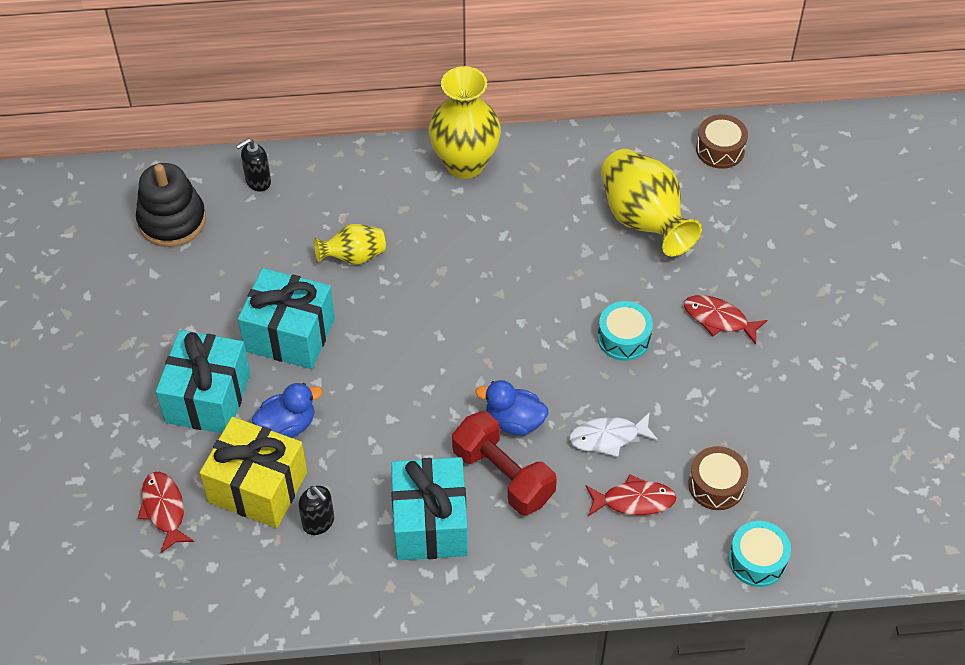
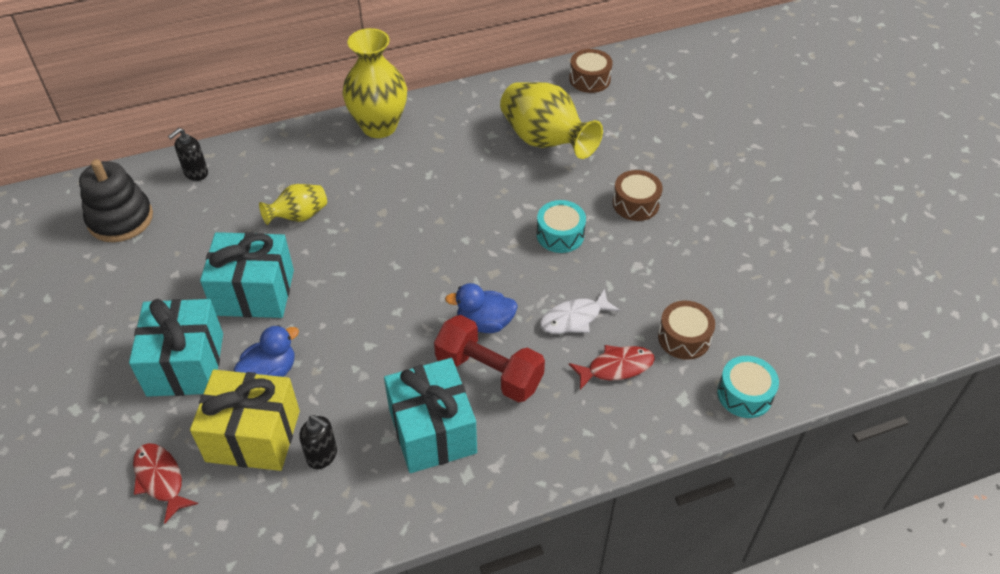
camera: 15 degrees left, 5 degrees down
(719, 319) = (635, 204): red fish -> brown drum

